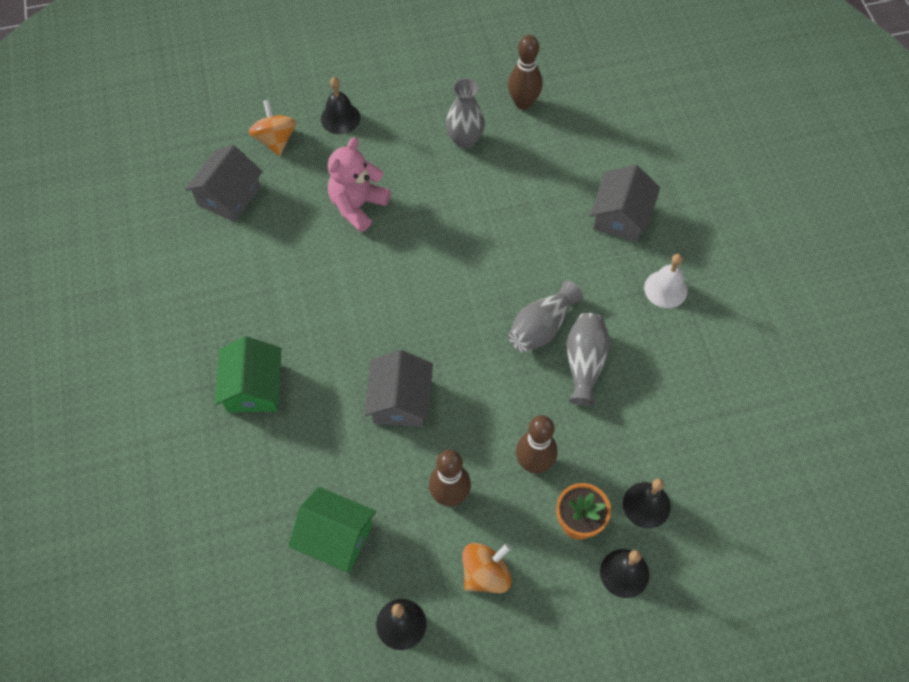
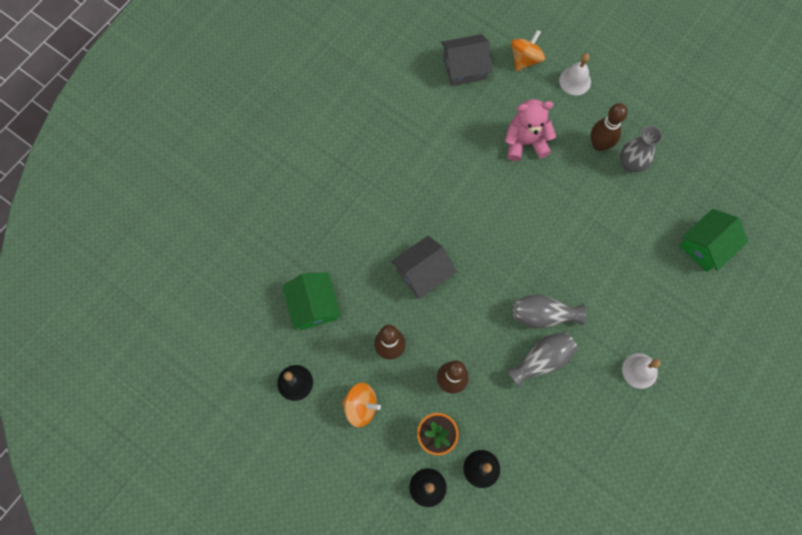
camera: 50 degrees right, 10 degrees up
(253, 387) = (361, 187): green house -> green house (705, 246)
(340, 118) = (575, 81): black bell -> white bell
(523, 103) = (692, 176): brown bowling pin -> brown bowling pin (599, 144)
(621, 216) = (666, 302): grey house -> none

